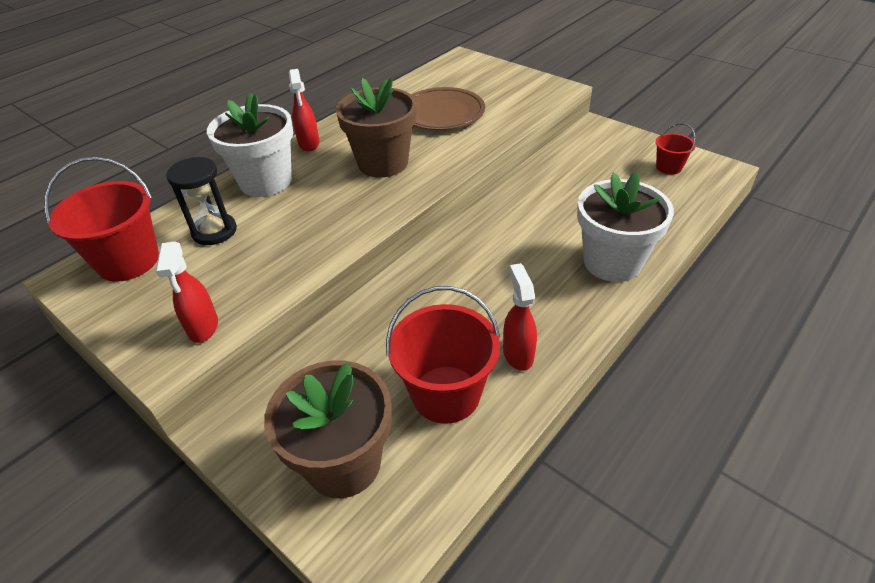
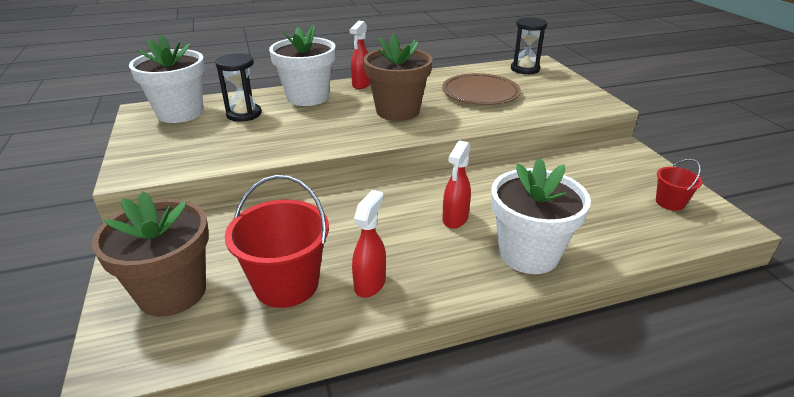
camera: 30 degrees right, 10 degrees down
(128, 261) = (180, 113): red bucket -> white flower pot
(203, 327) = (172, 163): red spray bottle -> red spray bottle (455, 219)
(455, 70) = (525, 69): none -> black hourglass

